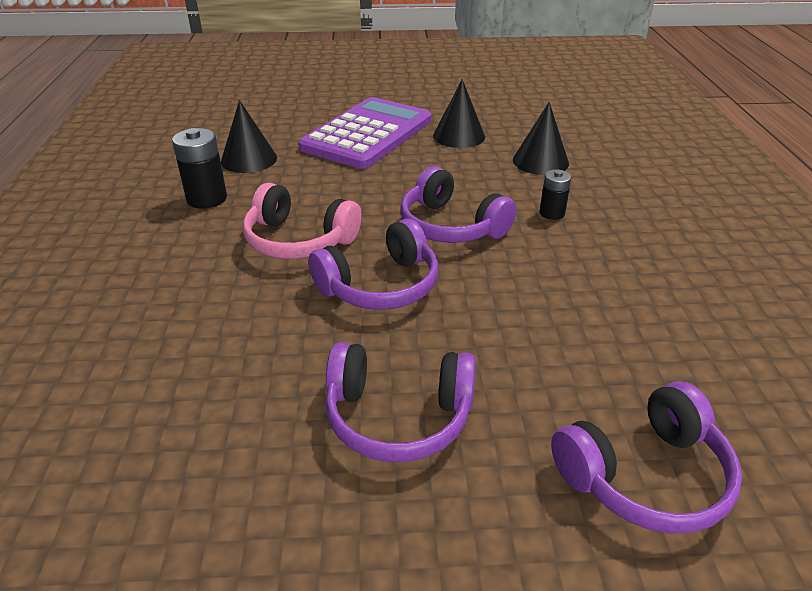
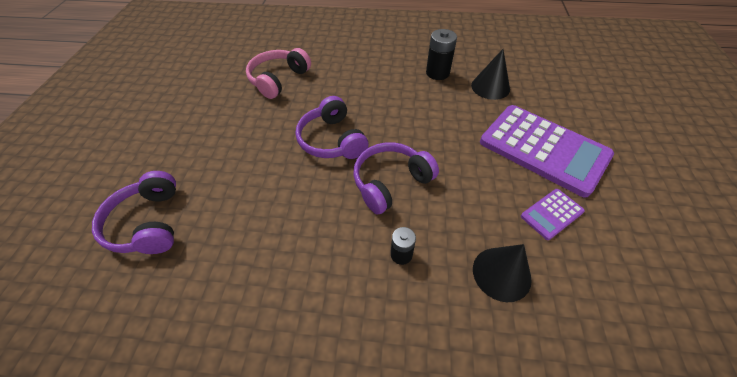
camera: 100 degrees right, 15 degrees up
(299, 240) = (385, 109): pink headphones -> pink headphones (278, 79)
(398, 416) = (233, 138): purple headphones -> none
(459, 136) = (552, 214): black cone -> purple calculator

